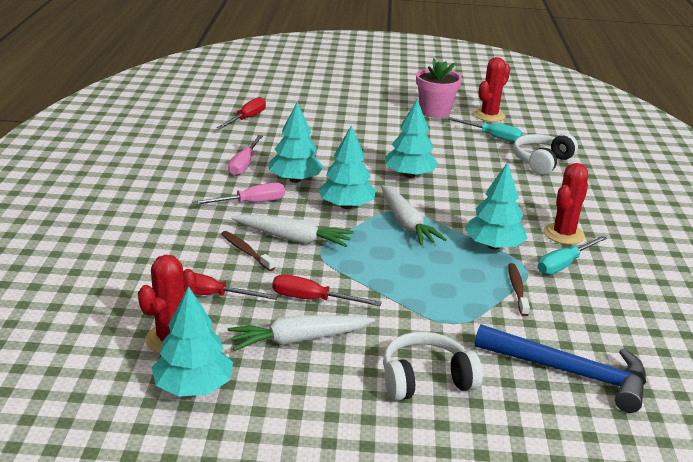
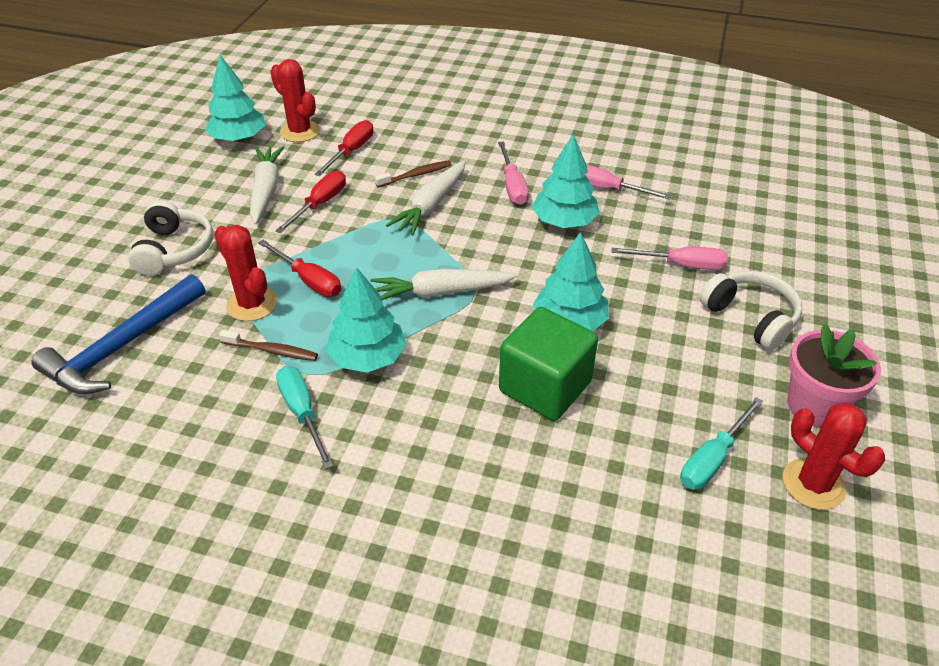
camera: 105 degrees right, 15 degrees up
(247, 118) = (745, 202): red screwdriver -> red screwdriver (309, 280)
(330, 140) = (681, 265): none -> pink screwdriver
(346, 206) = (493, 252): turquoise tree -> none
(474, 181) = (545, 387): none -> green cube
(542, 162) = (609, 500): white headphones -> white headphones (750, 317)
(563, 234) = (373, 441): red cactus -> red cactus (252, 304)

